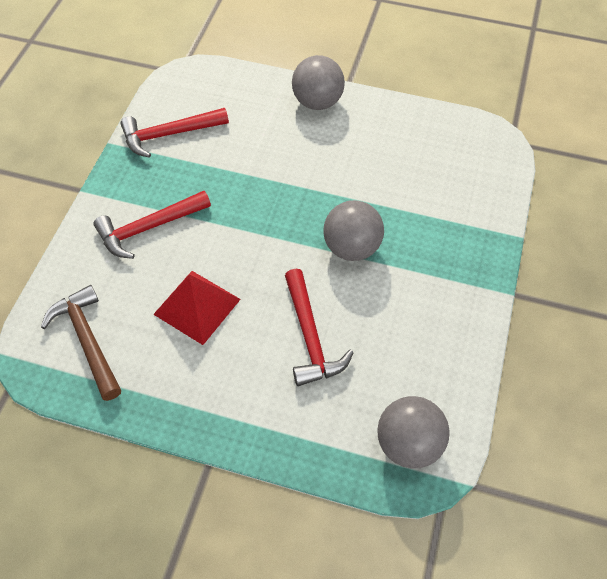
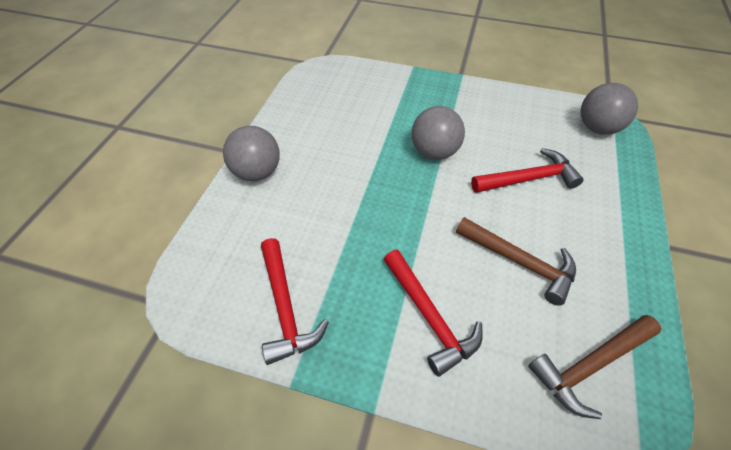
camera: 90 degrees left, 5 degrees down
(197, 306) = (520, 262): red pyramid -> brown hammer

